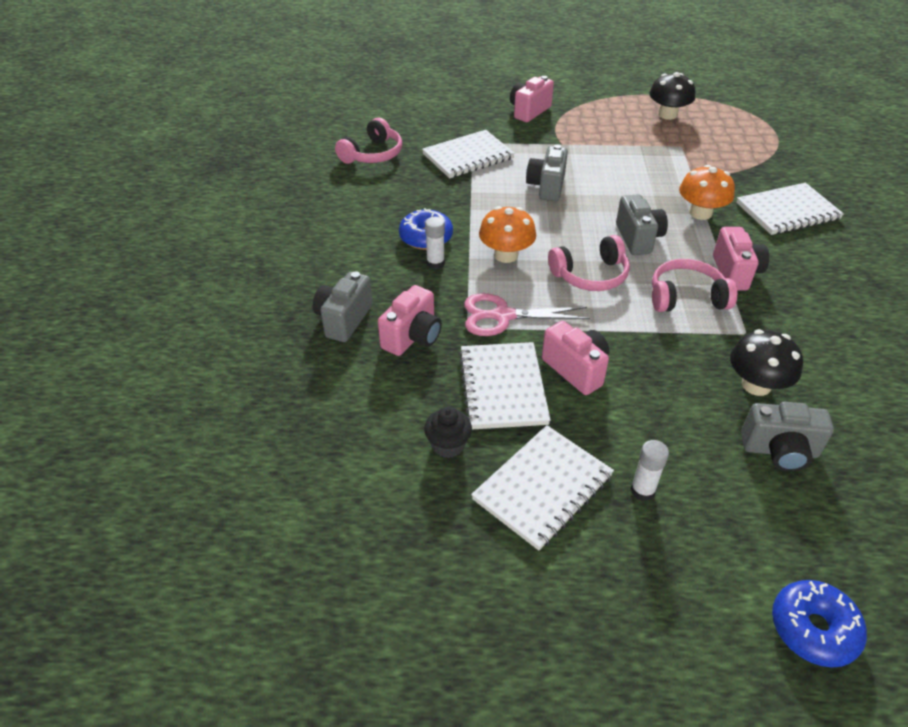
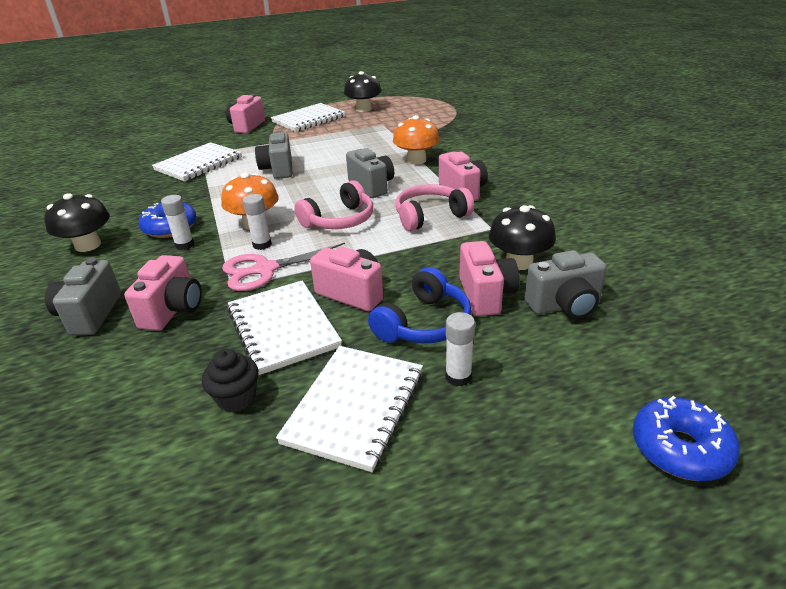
camera: 20 degrees left, 10 degrees down
(350, 238) = (88, 245): none -> black mushroom
(373, 154) = (103, 180): pink headphones -> none
(507, 284) = (262, 245): none -> white glue stick
(632, 425) = (424, 323): none -> blue headphones
(704, 413) = (485, 295): none -> pink camera
(787, 211) = (483, 146): white notebook -> white notebook (309, 119)

